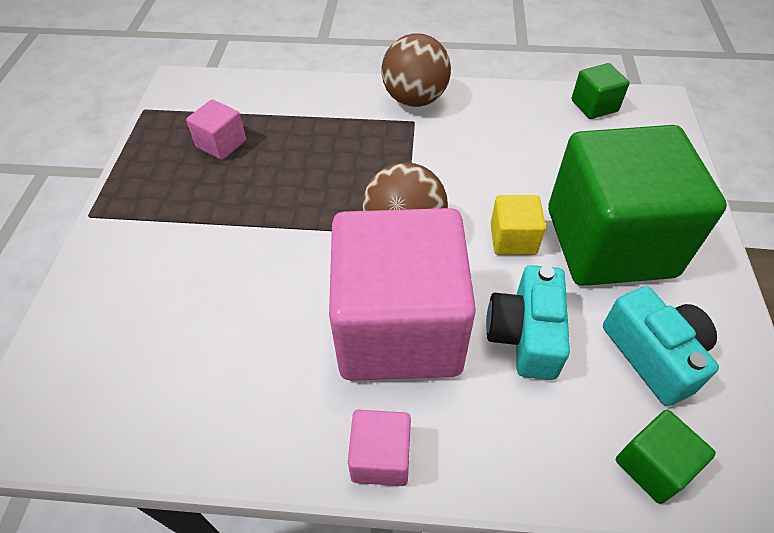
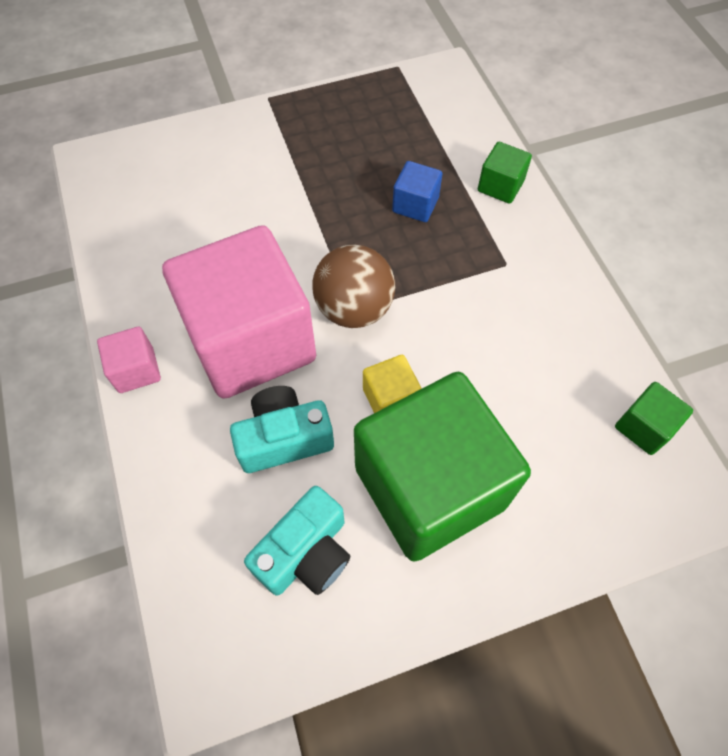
camera: 65 degrees right, 10 degrees up
(221, 144) = (387, 136): pink cube -> none
(315, 153) = (415, 205): none -> blue cube
(415, 99) = (540, 253): brown ball -> none
(652, 465) = (192, 569): green cube -> green cube (500, 186)

